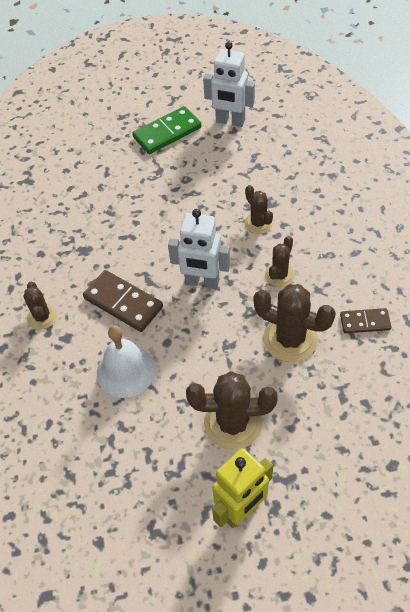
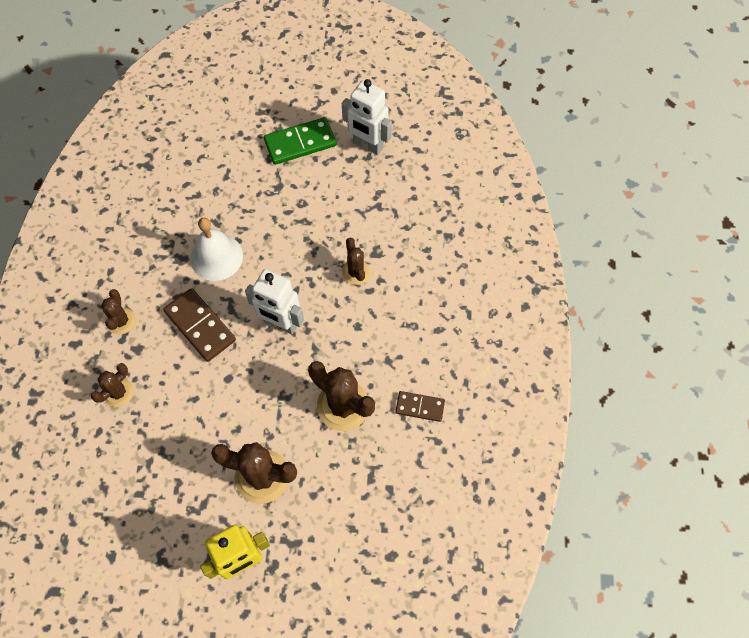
camera: 10 degrees right, 10 degrees up
(126, 371) = (182, 398): white bell -> white bell (216, 257)
(279, 275) = (356, 335): brown cactus -> brown cactus (118, 392)

